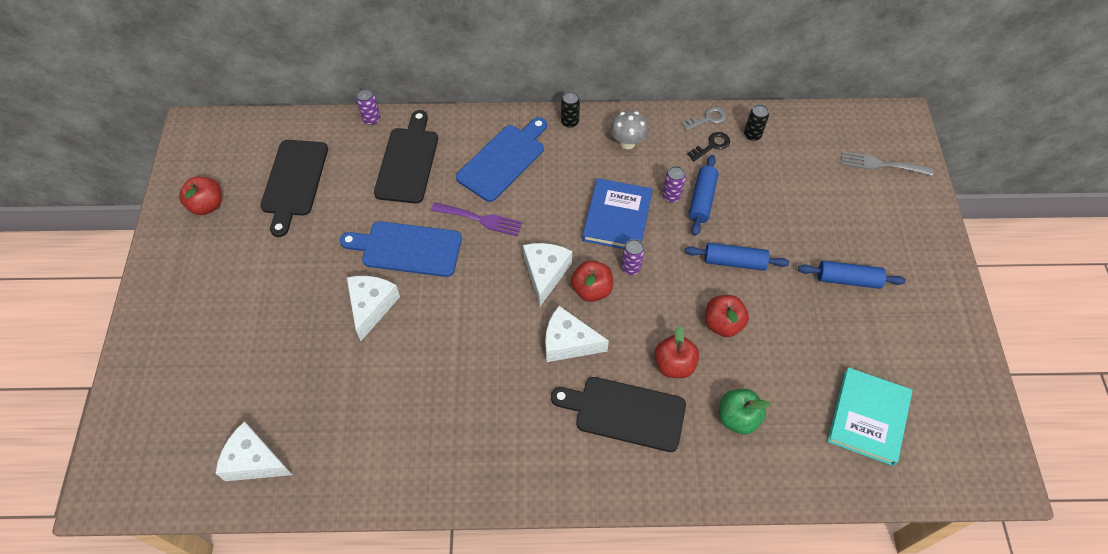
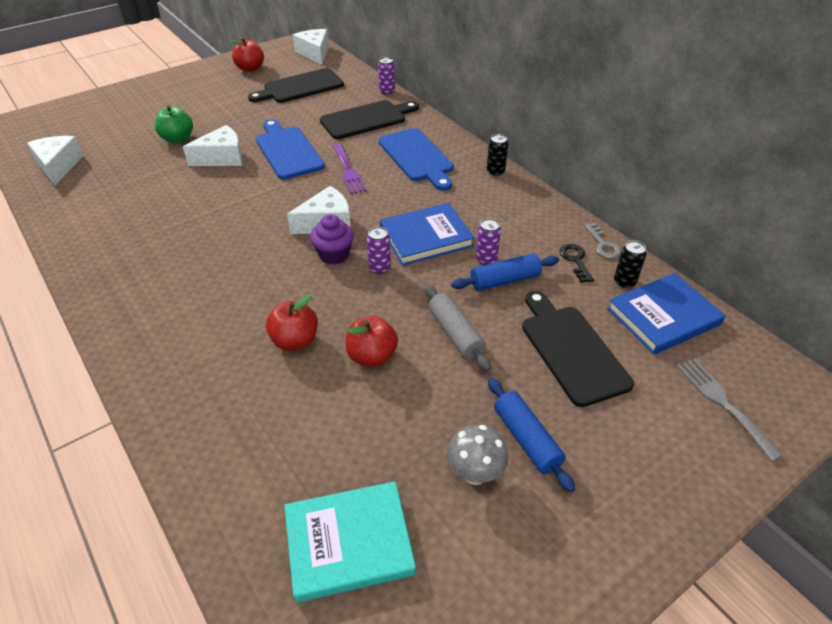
camera: 55 degrees right, 15 degrees down
(503, 160) = (417, 157): blue cutting board -> blue cutting board turned 60 degrees clockwise
(568, 342) = (267, 264): white cheese -> white cheese (314, 53)
(591, 289) = (334, 255): red apple -> purple cupcake
(625, 413) = (216, 330): black cutting board -> black cutting board (571, 350)
(627, 143) = (513, 210): grey mushroom -> grey mushroom (475, 474)
(707, 119) = (603, 245): grey key -> grey key turned 45 degrees clockwise
(712, 145) = (575, 260): black key -> black key turned 120 degrees counterclockwise
(734, 262) = (455, 334): blue rolling pin -> grey rolling pin
(737, 418) = (266, 416): green apple -> green apple (177, 138)
(797, 139) = (663, 316): none -> blue book

